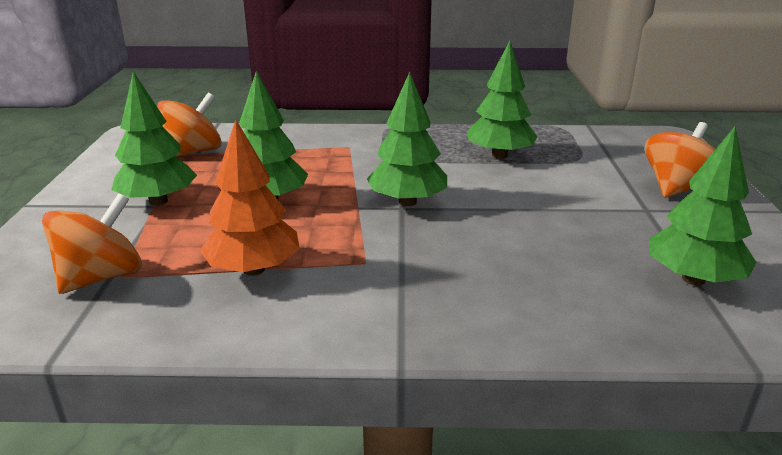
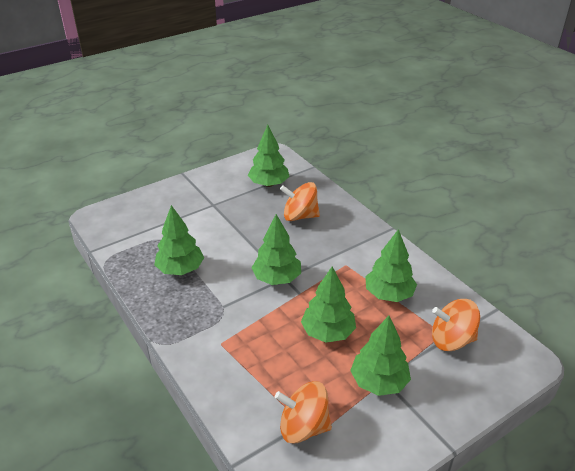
camera: 125 degrees left, 10 degrees up
(254, 269) = (389, 294): orange tree -> green tree
(677, 188) = (179, 200): orange spinning top -> orange spinning top (300, 216)

